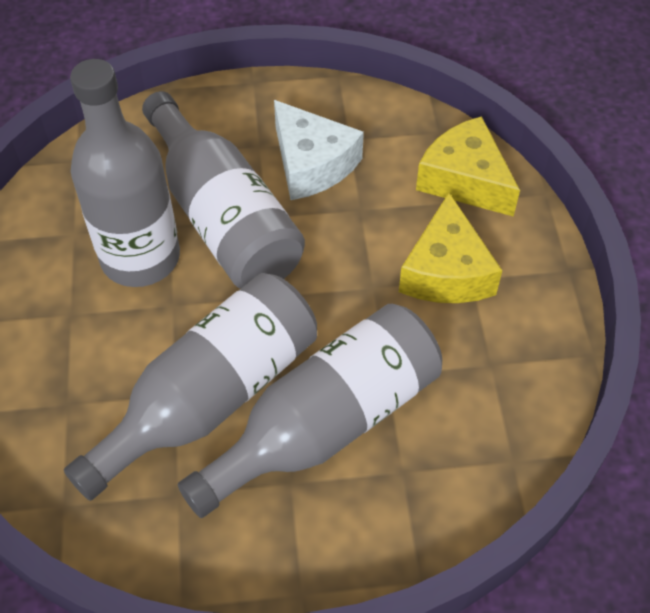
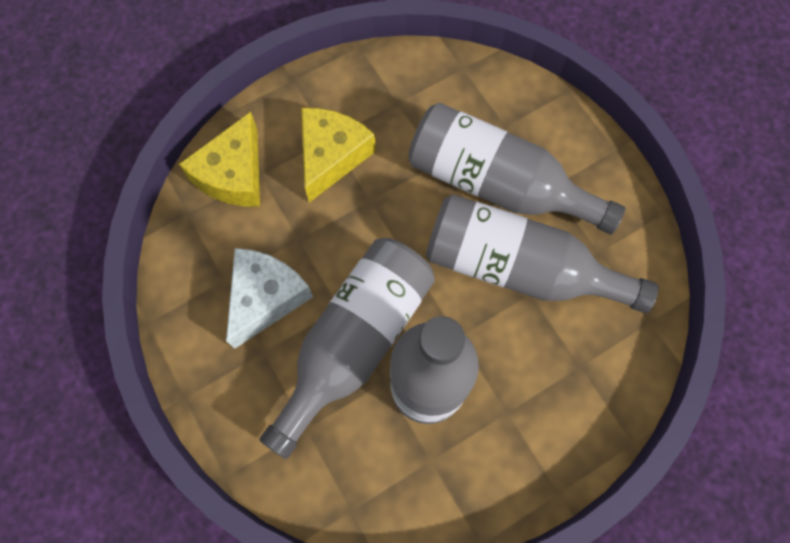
camera: 115 degrees left, 15 degrees up
(446, 271) = (331, 156): yellow cheese -> yellow cheese turned 45 degrees counterclockwise

